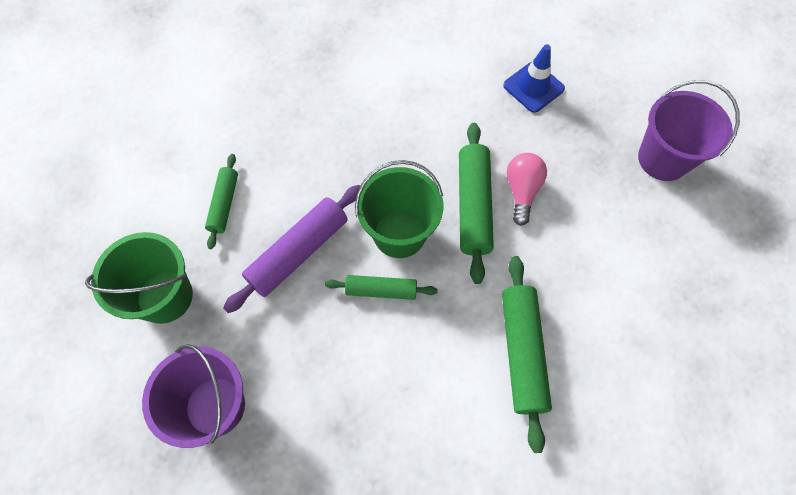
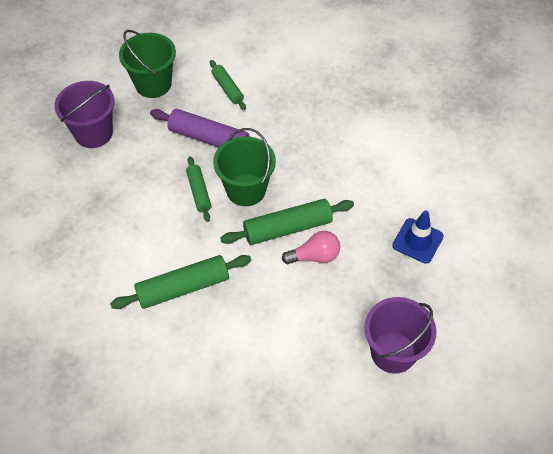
camera: 70 degrees right, 10 degrees down
(224, 204) = (227, 88): green rolling pin -> green rolling pin turned 75 degrees clockwise

